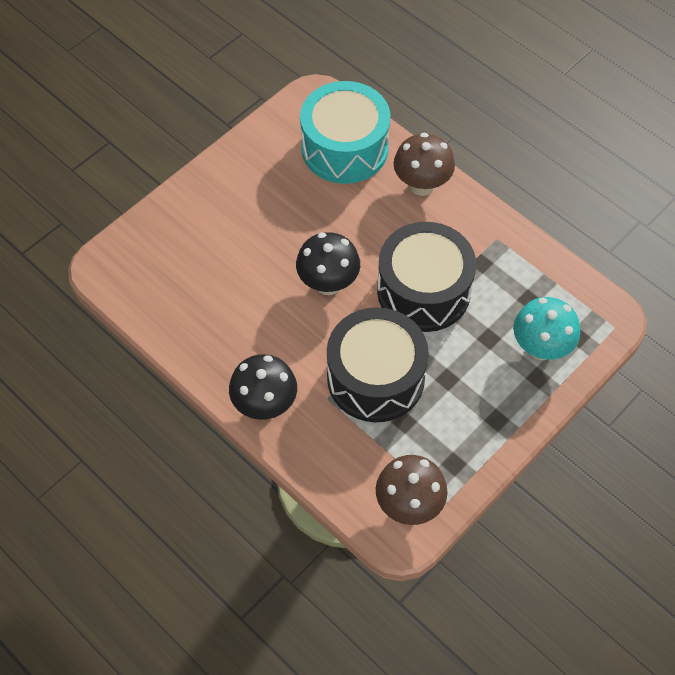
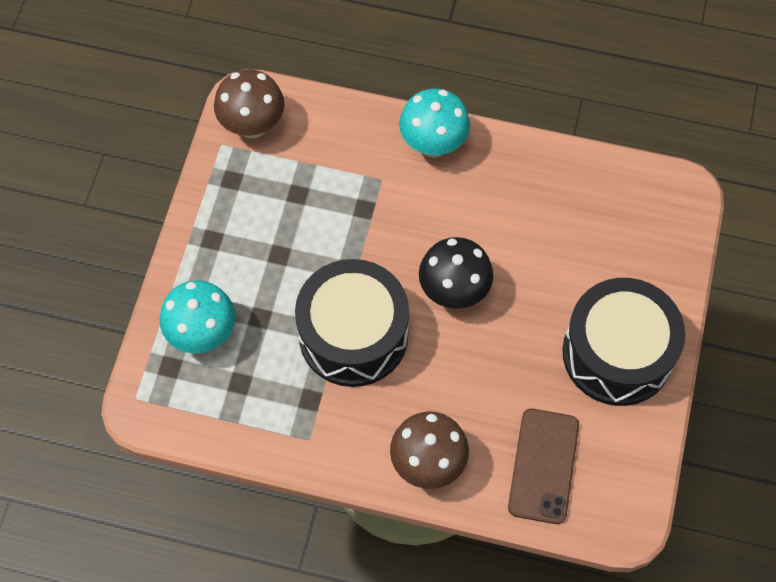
camera: 150 degrees right, 5 degrees up
(265, 405) = (433, 144): black mushroom -> turquoise mushroom
(344, 148) = (543, 466): turquoise drum -> brown phone
(375, 377) = (348, 221): black drum -> black drum (617, 353)

